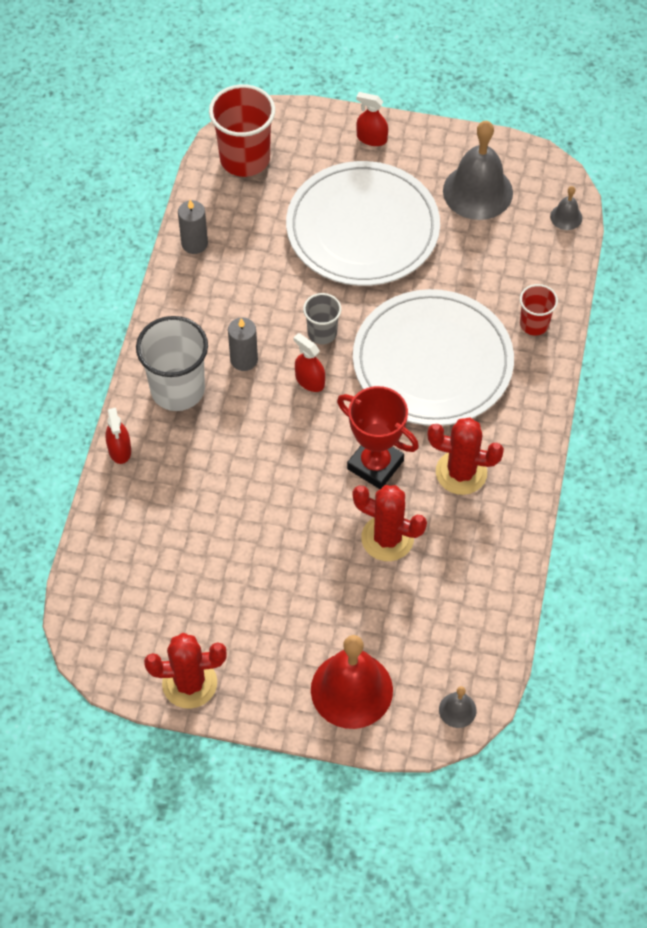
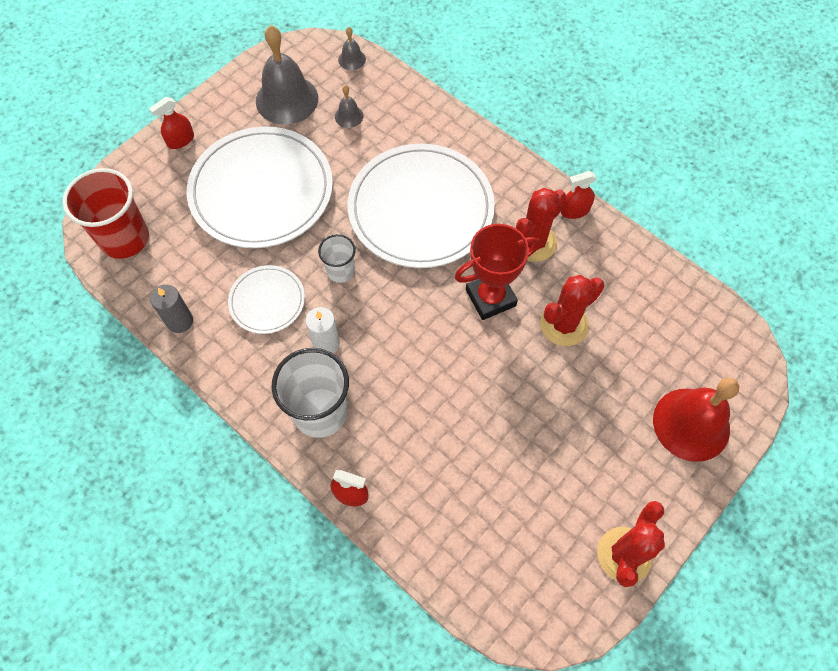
camera: 60 degrees left, 5 degrees up
(244, 360) = (326, 343): grey candle -> white candle
(255, 294) = (267, 301): none -> white plate
(310, 381) = (380, 304): red spray bottle -> red spray bottle (575, 210)
(322, 333) = (340, 271): grey cup -> white cup
(457, 710) = (744, 355): grey bell -> grey bell (349, 116)
(534, 324) = (431, 127): red cup -> none

